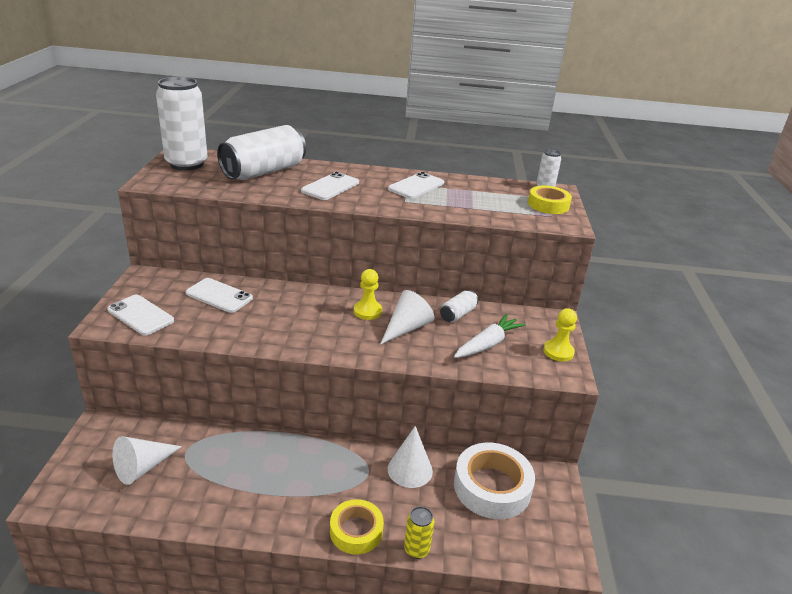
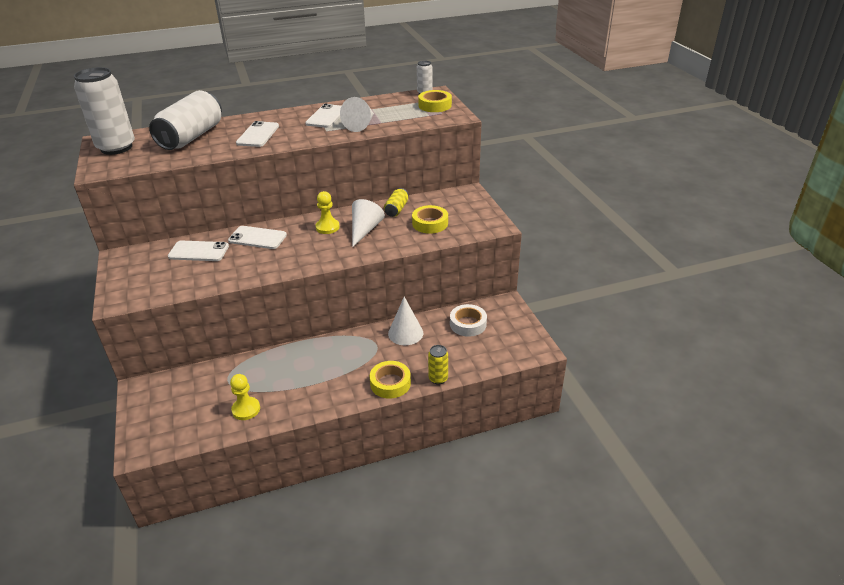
camera: 20 degrees left, 5 degrees up
(140, 315) = (143, 285): white phone -> white phone (257, 238)
(143, 467) = (200, 402): white cone -> white cone (361, 125)
(457, 314) = (396, 209): white can -> yellow can
(487, 344) = (430, 223): white carrot -> yellow tape
(492, 487) = (468, 324): white tape -> white tape, size x0.63
(558, 352) = (481, 213): yellow pawn -> yellow pawn (246, 409)

